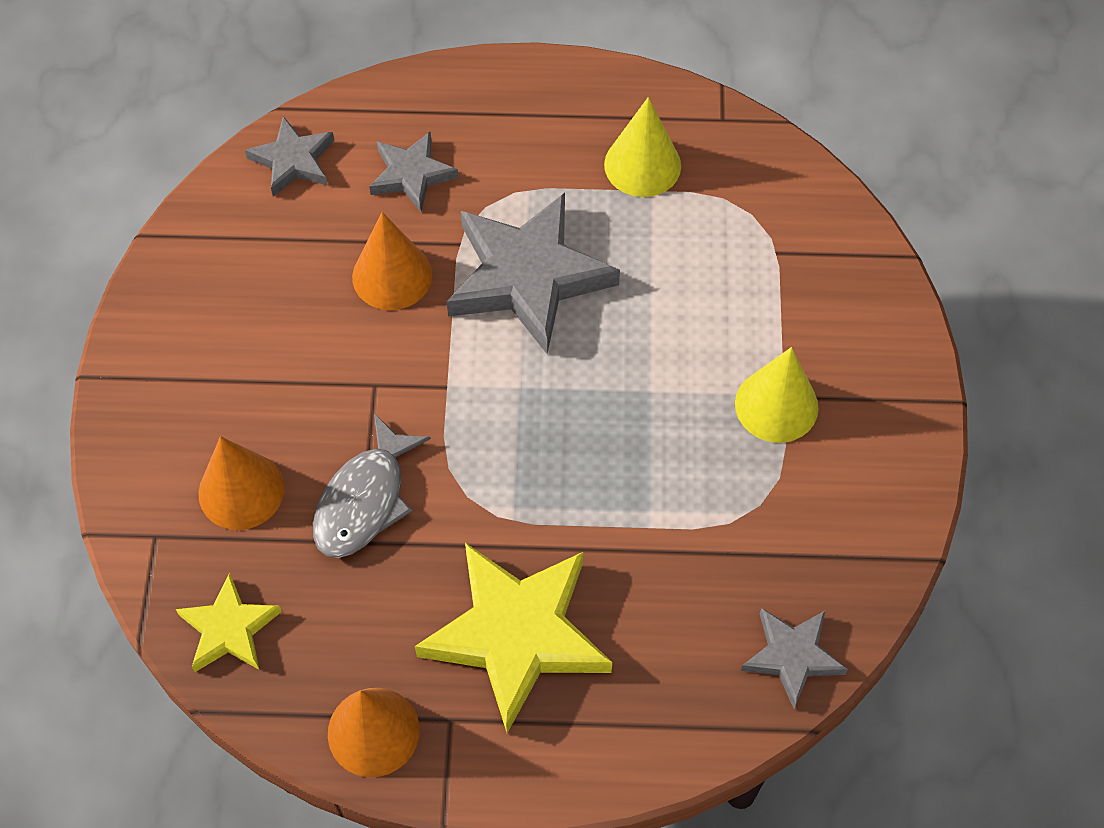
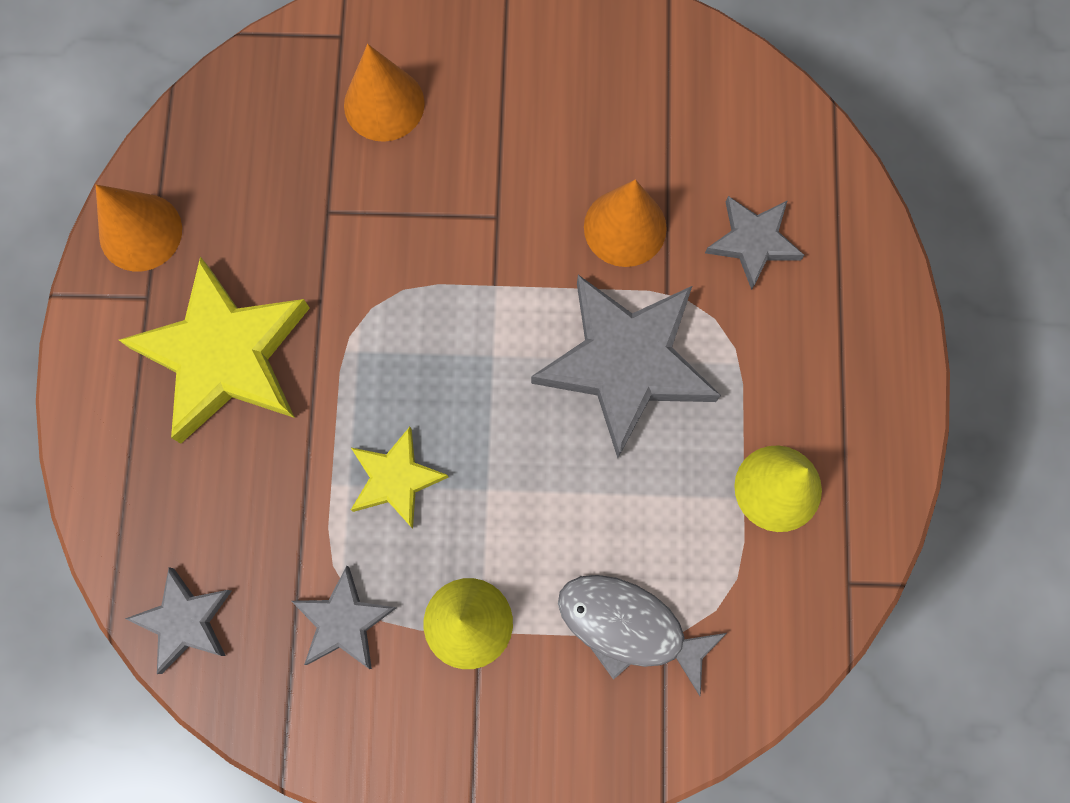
camera: 90 degrees right, 15 degrees up
(229, 629) = (246, 105): yellow star -> yellow star (395, 479)
(293, 161) = (765, 123): grey star -> grey star (343, 621)
(365, 500) = (370, 213): grey fish -> grey fish (629, 627)

